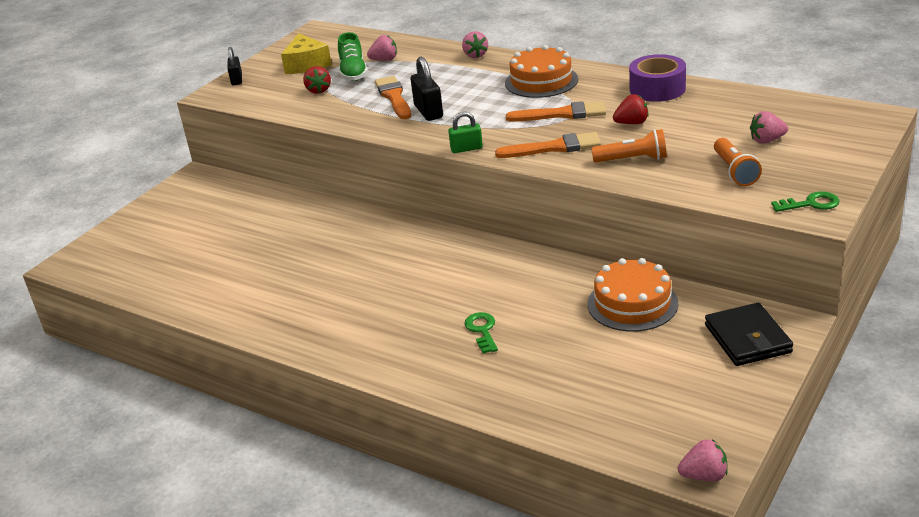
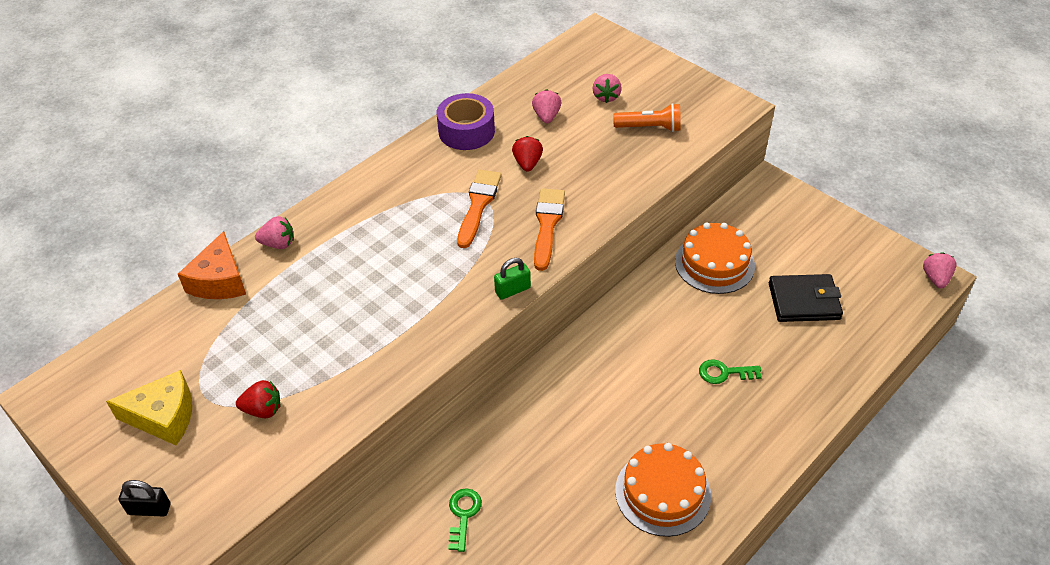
camera: 80 degrees left, 15 degrees up
(353, 73) = (236, 366): green shoe -> none
(384, 60) = (221, 329): pink strawberry -> pink strawberry (546, 116)
(394, 97) = (340, 334): orange brush -> none
(428, 112) = (402, 308): black padlock -> none
(429, 47) = (220, 281): none -> orange cheese
(466, 149) = (512, 290): green padlock -> green padlock turned 60 degrees clockwise
(541, 81) = (390, 204): orange cake -> orange cake (662, 493)
(632, 159) = (599, 179): orange flashlight -> none
(747, 339) = (781, 212): black wallet -> black wallet (804, 301)
(811, 204) = (719, 104): green key -> green key (463, 515)

